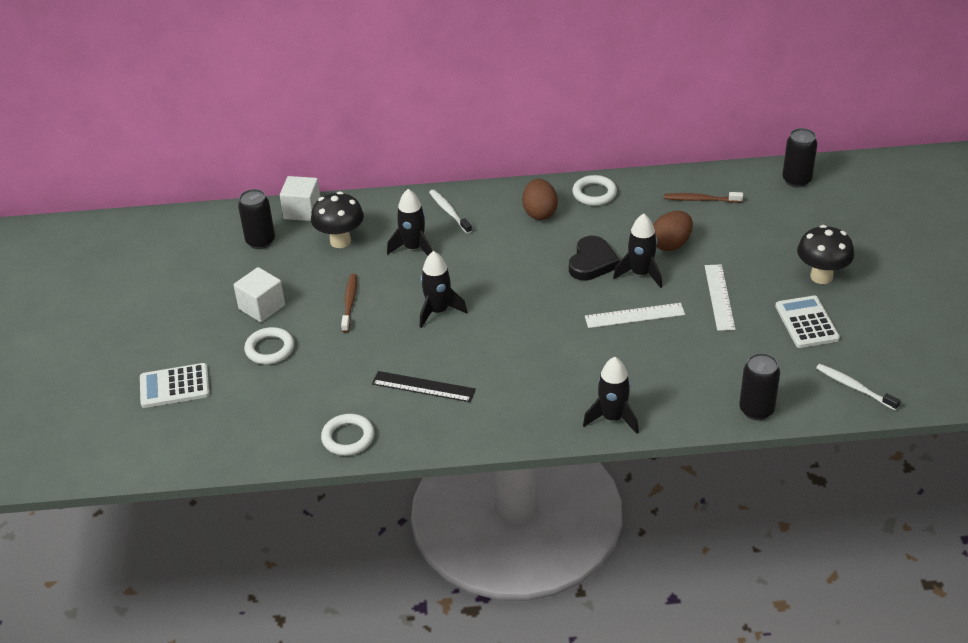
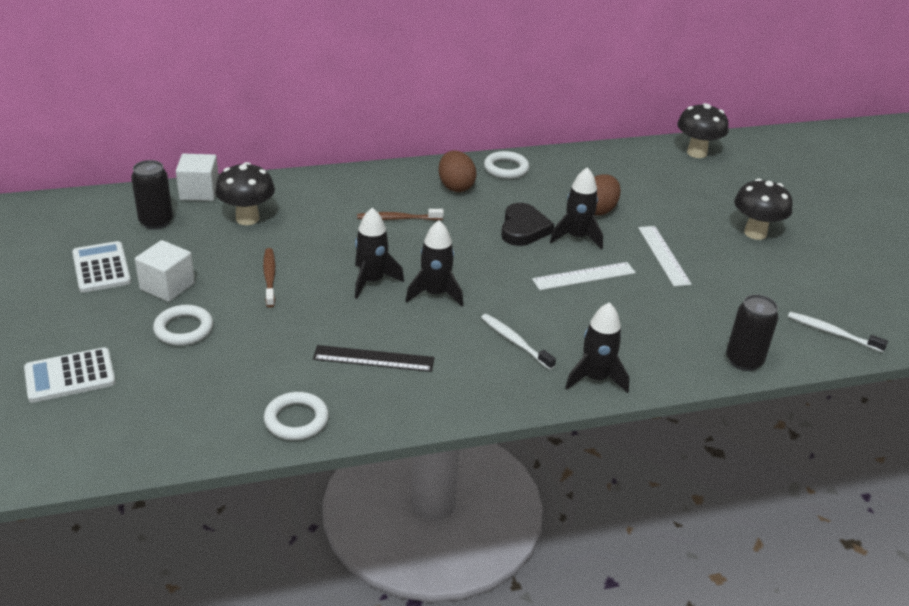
camera: 15 degrees left, 5 degrees down
(413, 248) = (330, 222): black rocket -> black rocket (435, 294)
(449, 212) = (360, 188): white toothbrush -> white toothbrush (515, 341)
(700, 200) = (612, 171): brown toothbrush -> brown toothbrush (397, 219)
(796, 180) = (697, 153): black can -> black mushroom
(807, 322) = (759, 275): white calculator -> white calculator (101, 268)

